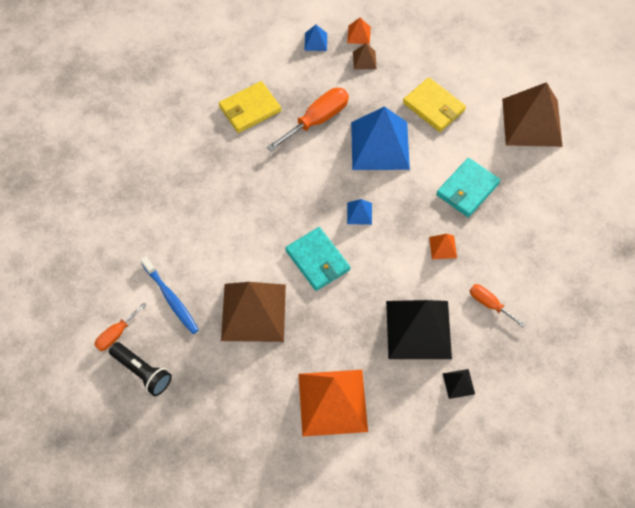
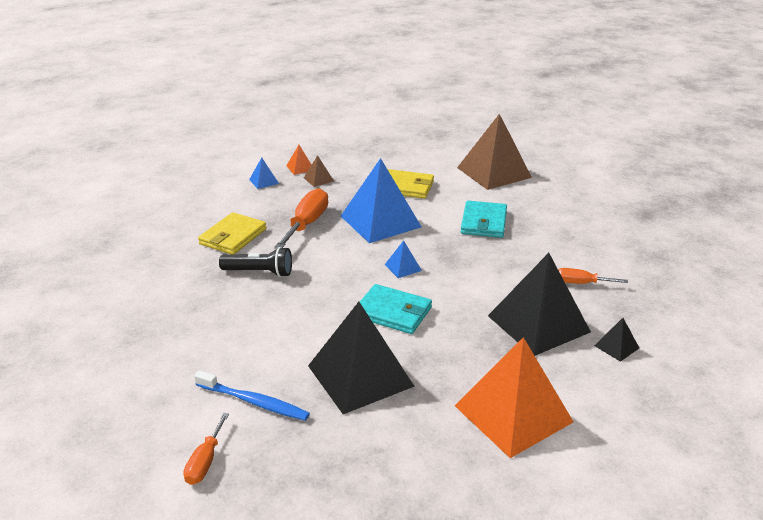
camera: 30 degrees left, 30 degrees down
(142, 372) = (267, 484): black flashlight -> black flashlight (259, 272)
(253, 312) = (360, 376): brown pyramid -> black pyramid
(443, 247) = (501, 263): orange pyramid -> none

